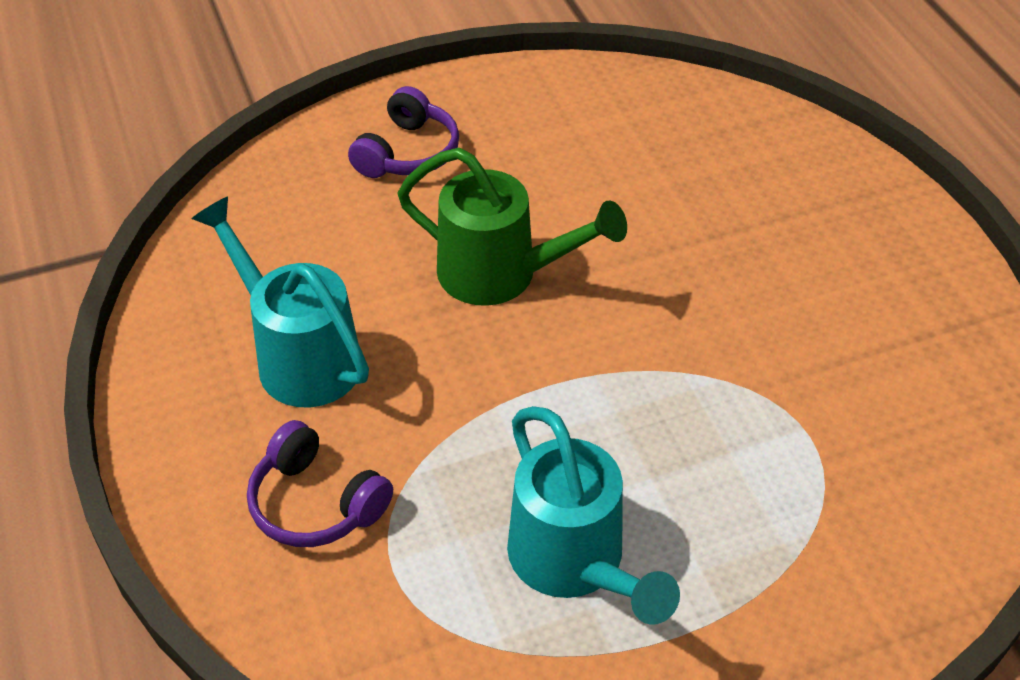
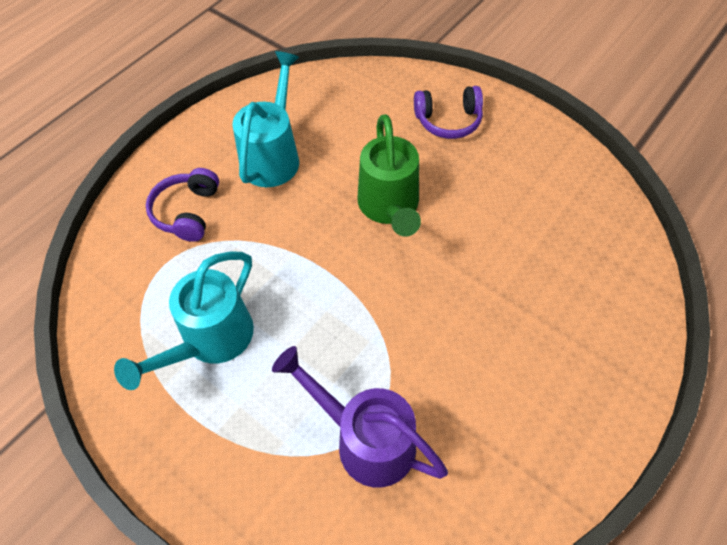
camera: 60 degrees right, 10 degrees up
(828, 455) = (366, 440): none -> purple watering can

